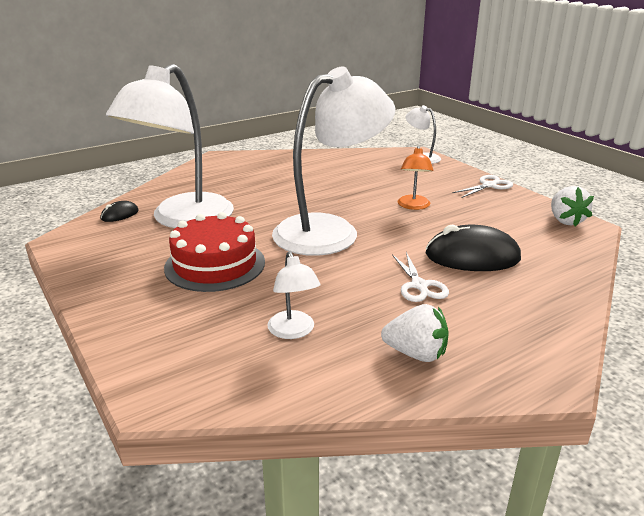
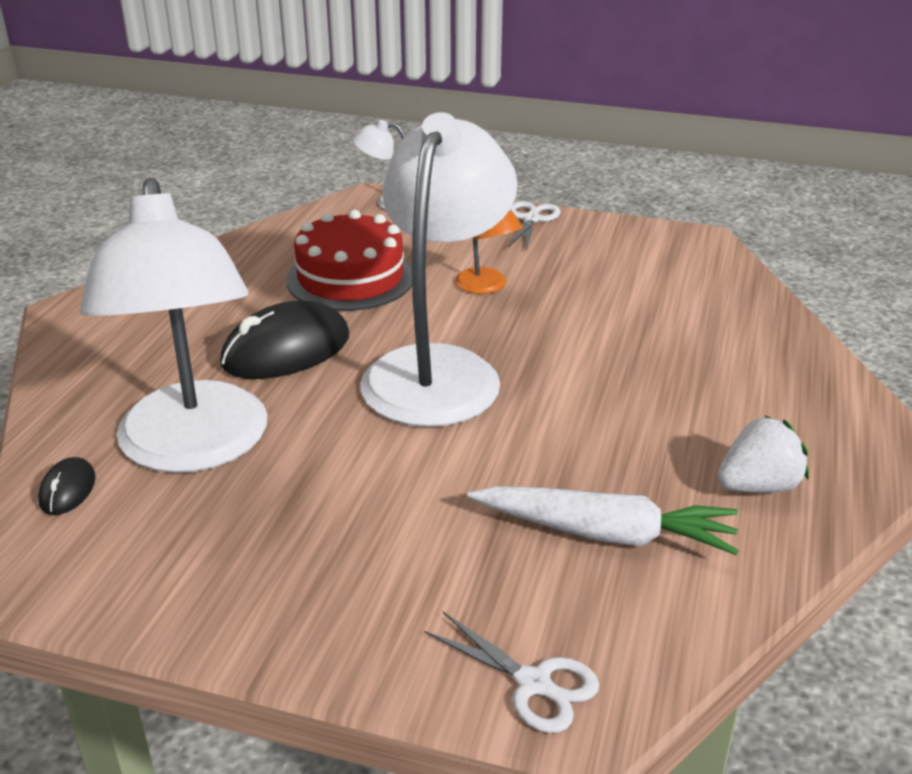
camera: 40 degrees left, 5 degrees up
(215, 264) = (365, 496): red cake -> red cake (350, 278)
(293, 331) = (605, 533): white lamp -> white carrot
(419, 286) = (648, 399): white scissors -> white scissors (534, 684)
(472, 256) = (647, 332): black mouse -> black mouse (286, 350)
(565, 221) = (672, 240): white strawberry -> none

